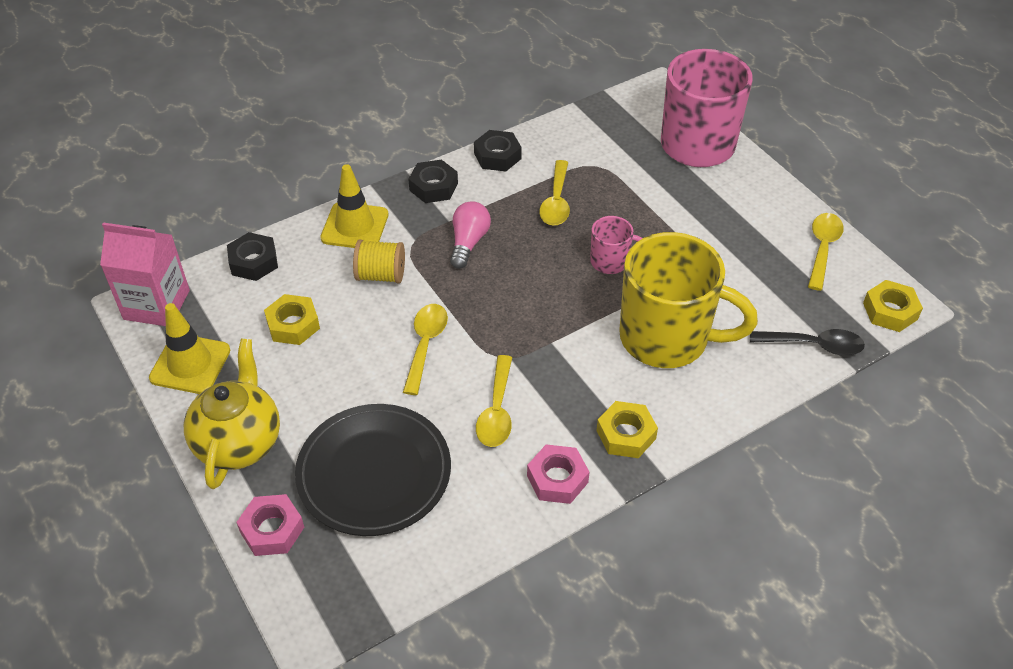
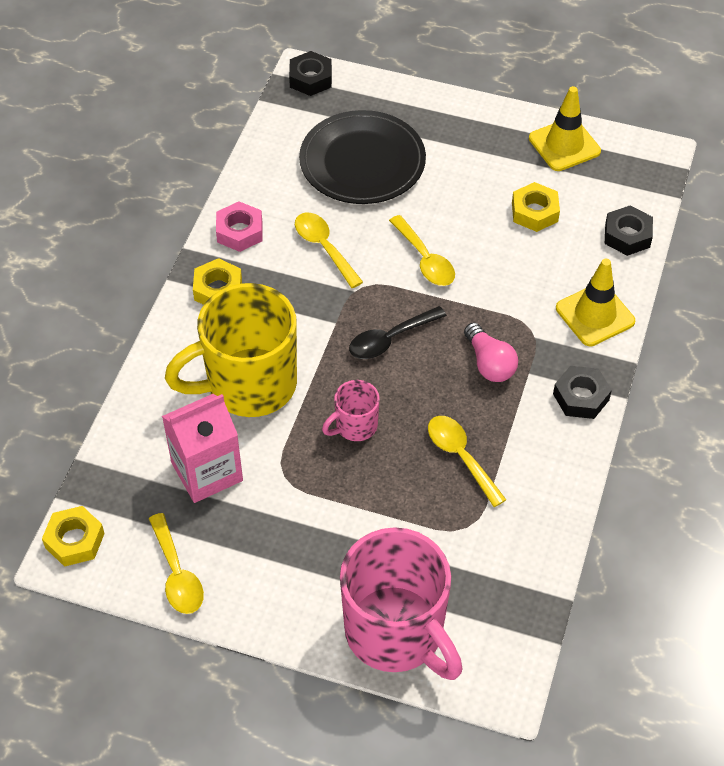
camera: 140 degrees right, 5 degrees up
(157, 305) = (645, 163): pink carton -> pink carton (207, 472)
(239, 442) = (468, 125): yellow teapot -> none
(272, 530) = (386, 98): pink nut -> none
(381, 275) = (522, 289): yellow spool -> none
(497, 156) = (566, 471): black nut -> black nut (310, 79)
(814, 345) = (123, 458): black spoon -> black spoon (390, 339)

